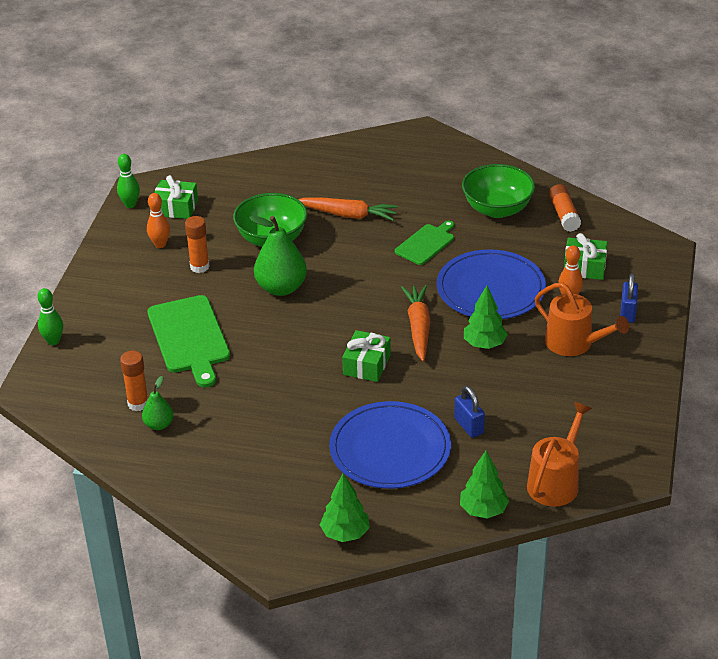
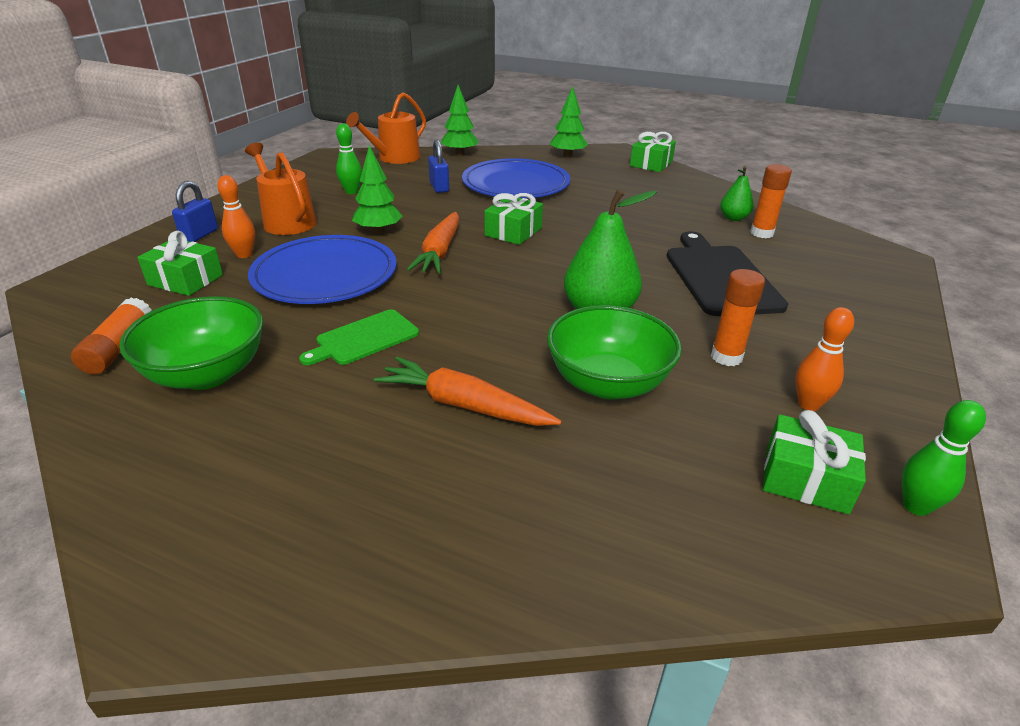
camera: 170 degrees left, 5 degrees down
(53, 341) = (902, 296): green bowling pin -> green bowling pin (351, 191)
(189, 338) = (720, 277): green cutting board -> black cutting board
(236, 531) = (651, 164): none -> green gift

